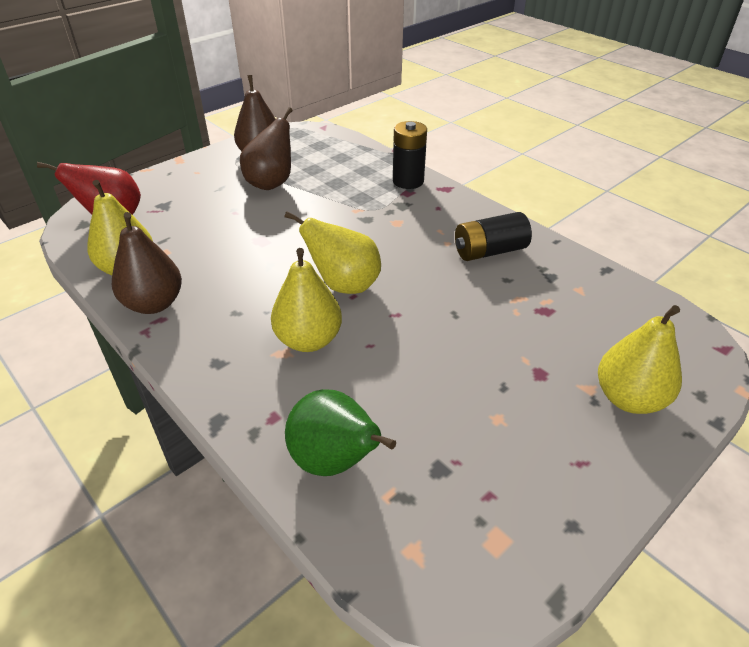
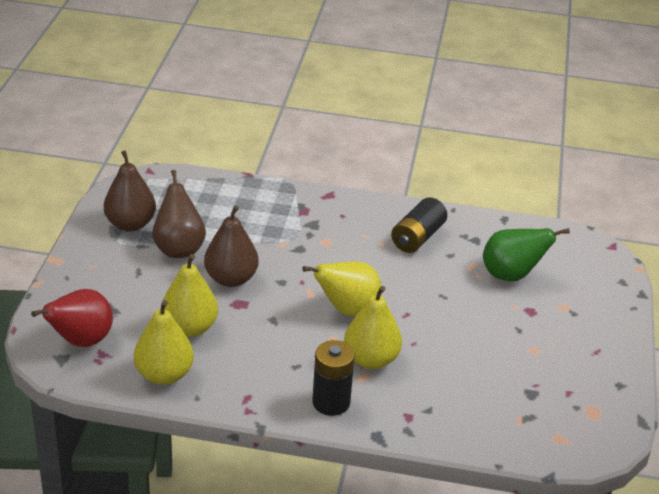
camera: 40 degrees left, 5 degrees down
(154, 304) = (226, 389): brown pear -> brown pear (231, 279)
(335, 461) = (472, 419): green pear -> green pear (511, 275)
(408, 181) = (292, 200): black battery -> black battery (331, 402)
(629, 398) = (589, 302): yellow pear -> yellow pear (189, 328)

